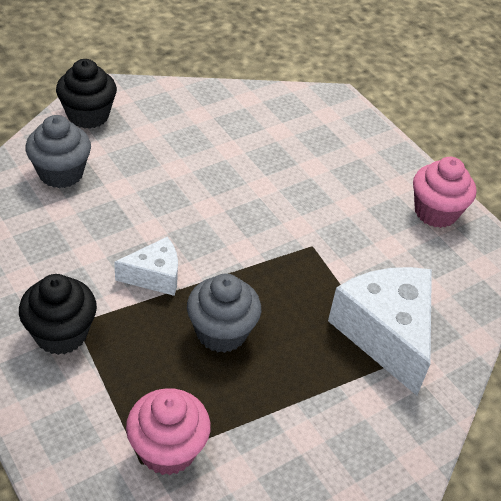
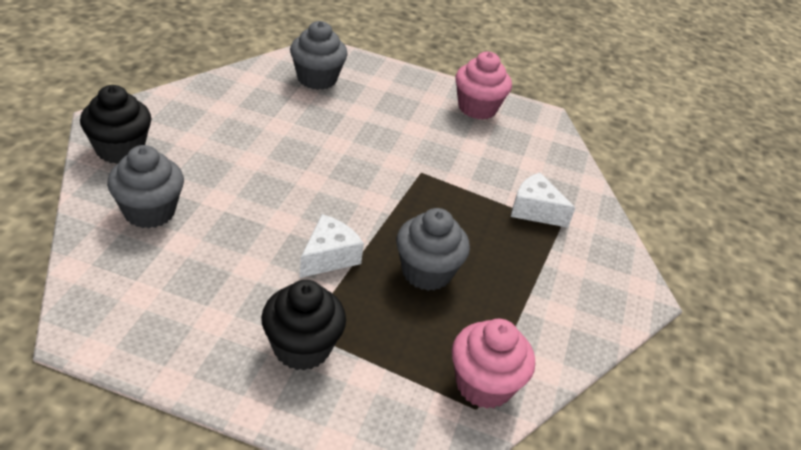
camera: 40 degrees left, 5 degrees down
(305, 121) = (317, 79): none -> grey cupcake
(385, 334) = (535, 210): white cheese -> white cheese, size x0.55

